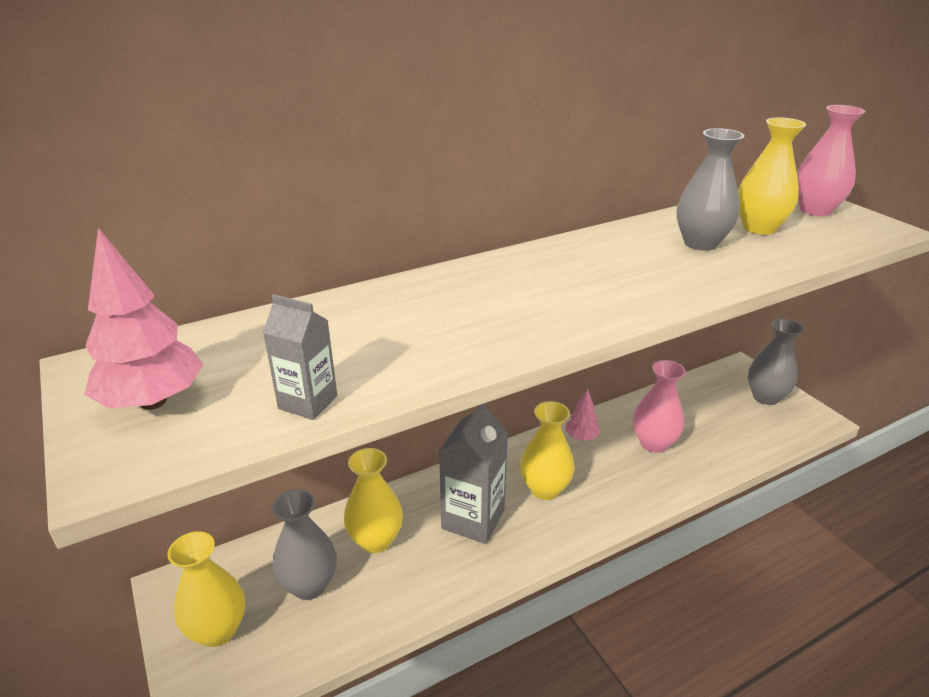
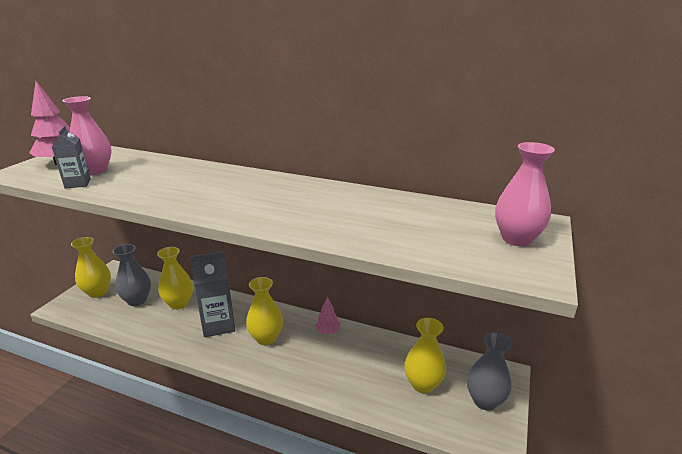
camera: 50 degrees right, 5 degrees down
(653, 443) = (356, 364): pink vase -> pink vase (95, 170)
(700, 243) = (371, 214): grey vase -> none
(759, 228) = (435, 226): yellow vase -> yellow vase (423, 384)

